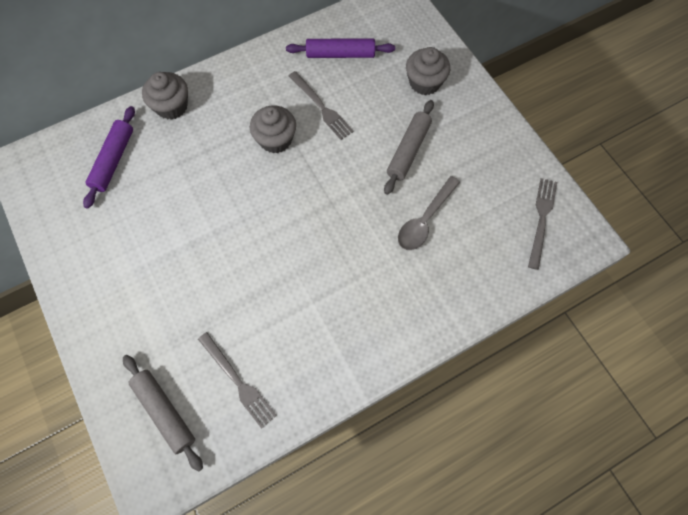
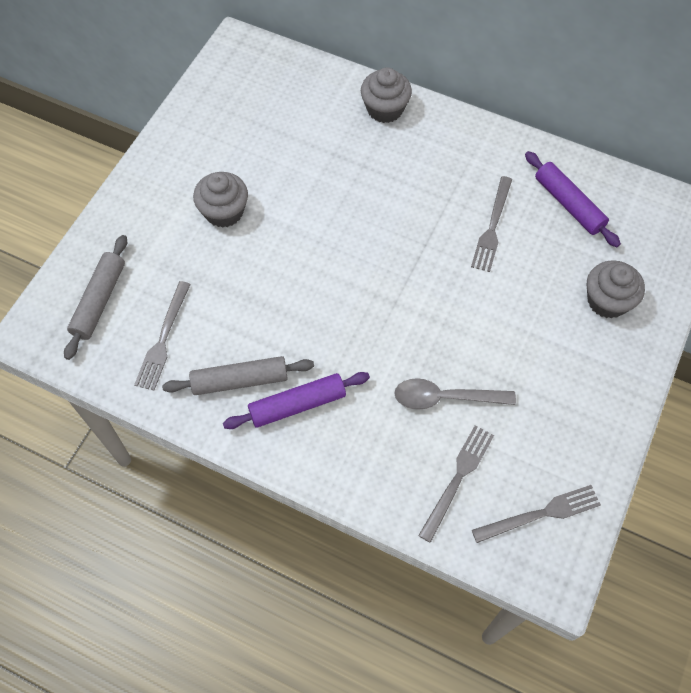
camera: 55 degrees right, 5 degrees down
(113, 160) = (295, 105): purple rolling pin -> purple rolling pin (297, 405)
(275, 139) = (422, 212): grey cupcake -> grey cupcake (224, 212)
(408, 151) = (511, 335): grey rolling pin -> grey rolling pin (240, 380)
(487, 251) = (457, 479): none -> grey fork

